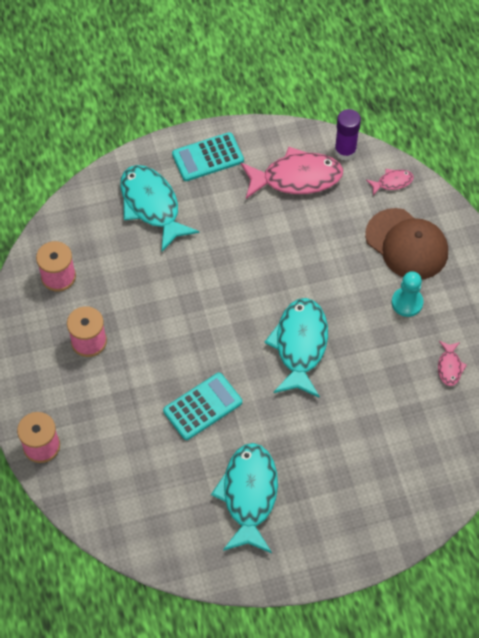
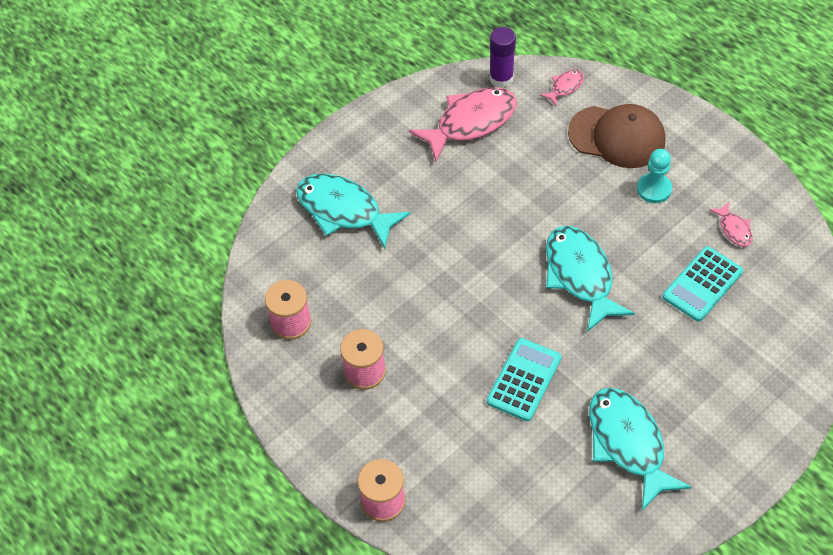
camera: 25 degrees left, 5 degrees down
(207, 157) = (370, 141): turquoise calculator -> turquoise calculator (702, 284)

